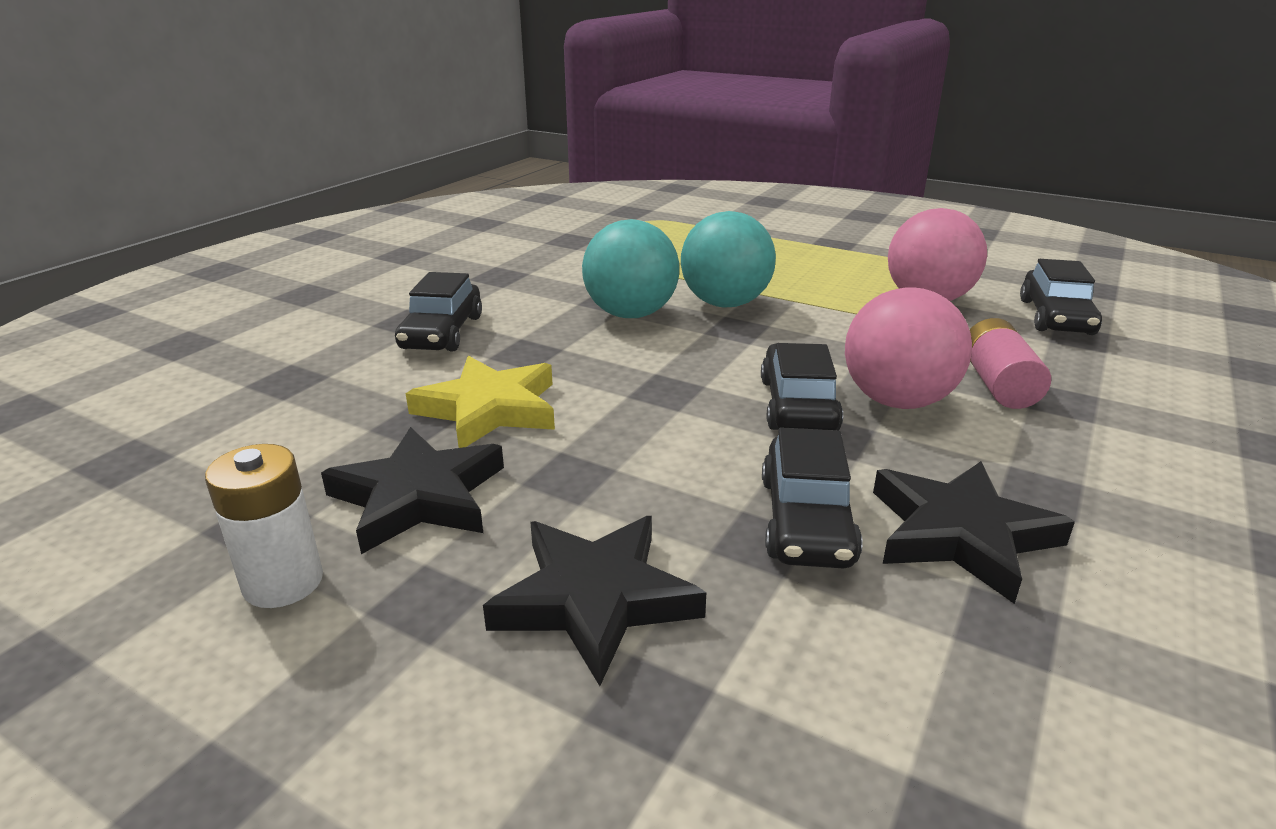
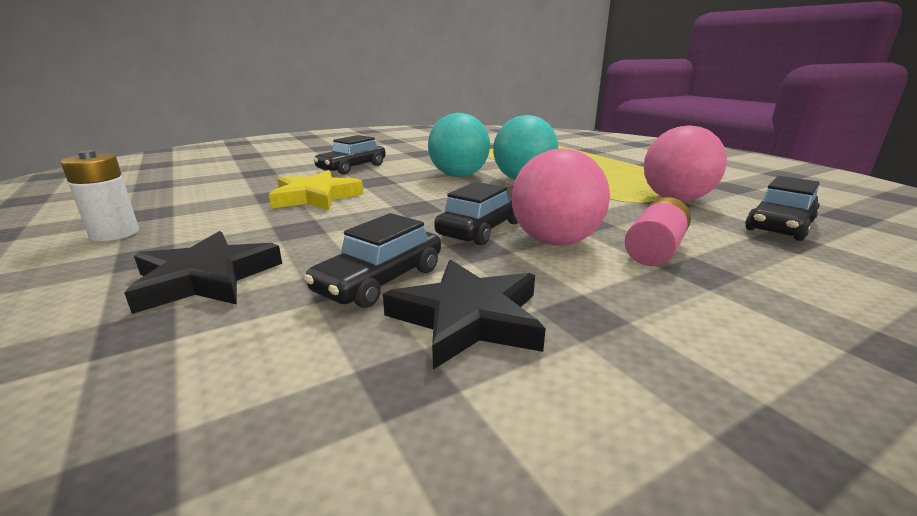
camera: 30 degrees right, 5 degrees down
(418, 497) = (221, 220): black star -> none

